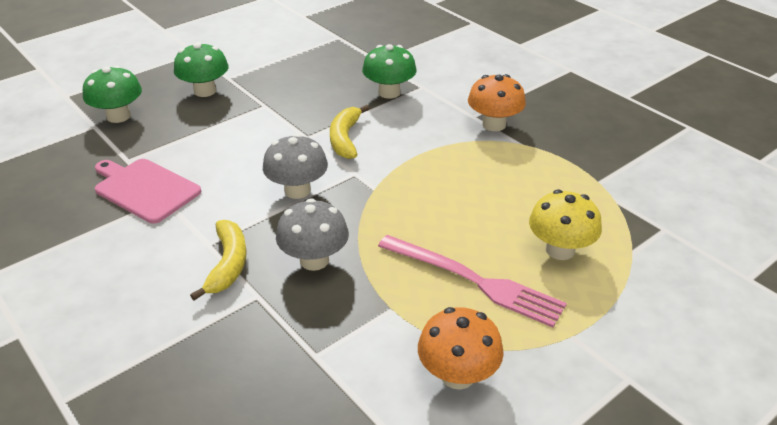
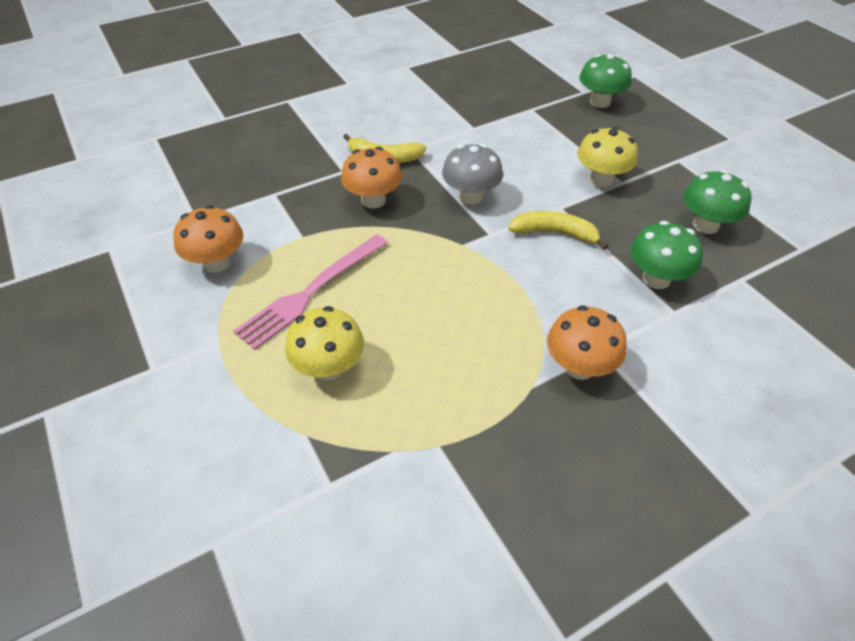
camera: 100 degrees right, 10 degrees up
(145, 189) = (488, 119): pink cutting board -> none
(205, 91) = (648, 146): green mushroom -> green mushroom (705, 225)
(261, 116) = (601, 179): none -> yellow mushroom
(314, 260) = (373, 200): grey mushroom -> orange mushroom

